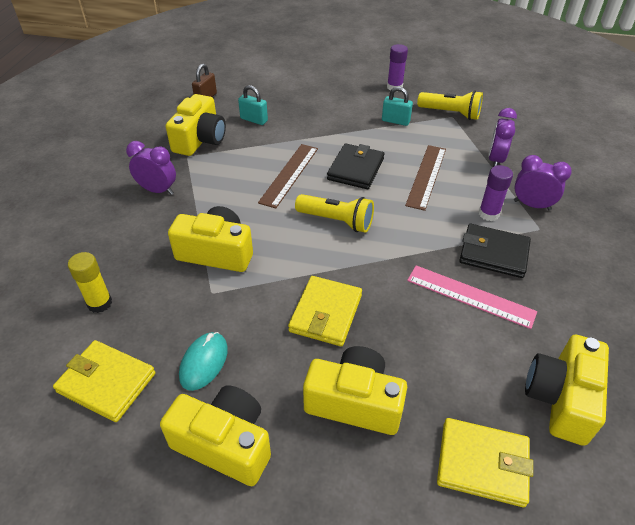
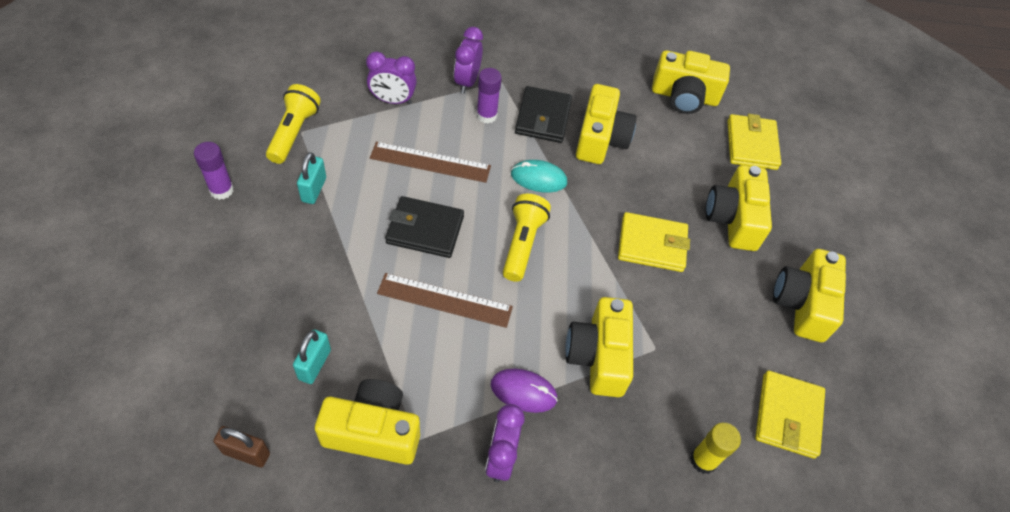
camera: 105 degrees left, 10 degrees up
(201, 206) = (523, 391): none -> purple mouse
(204, 362) = (737, 336): turquoise mouse -> turquoise mouse (538, 178)
(470, 296) = (600, 139): pink ruler -> yellow camera

